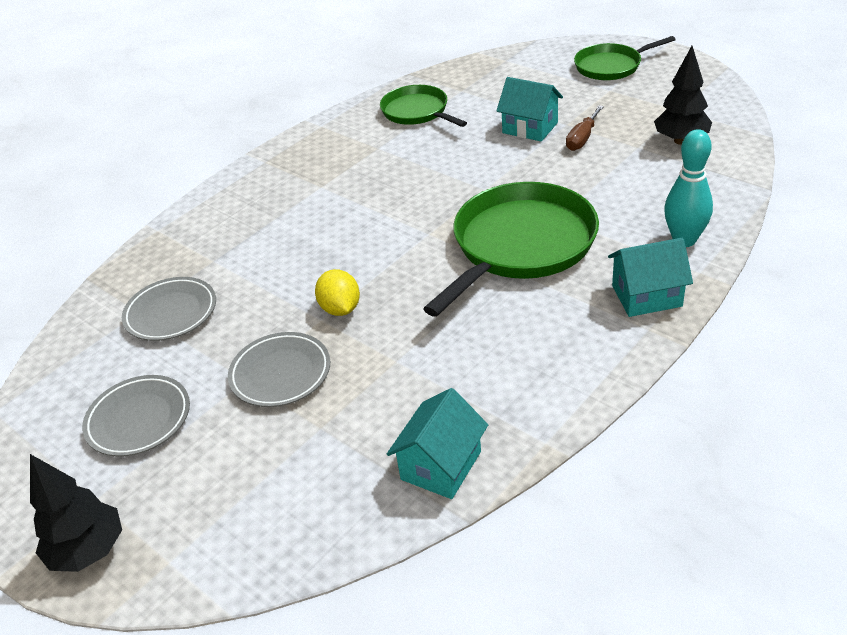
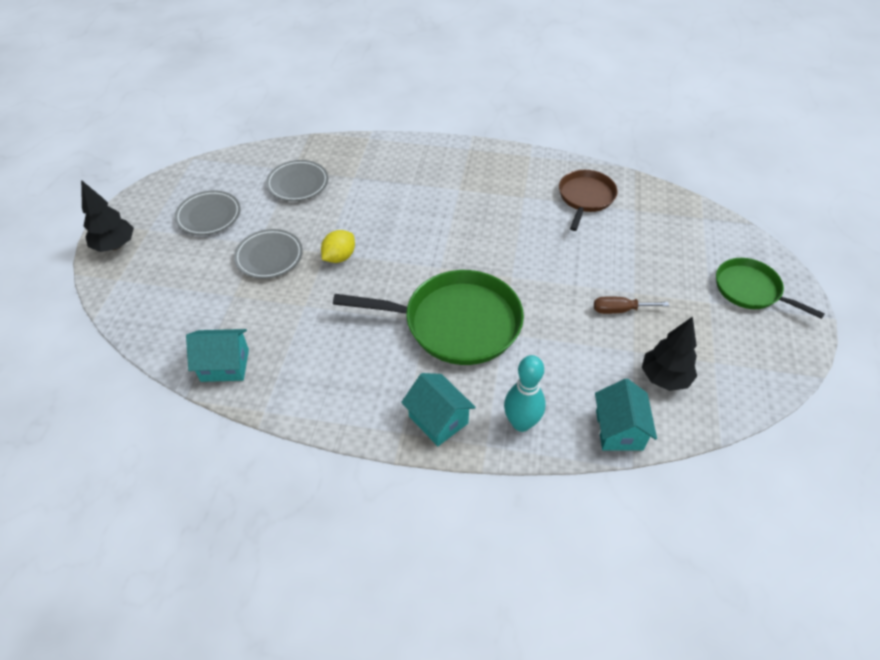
camera: 55 degrees right, 10 degrees up
(417, 112) = (585, 197): green pan -> brown pan
(530, 128) = (611, 271): turquoise house -> turquoise house (619, 430)

